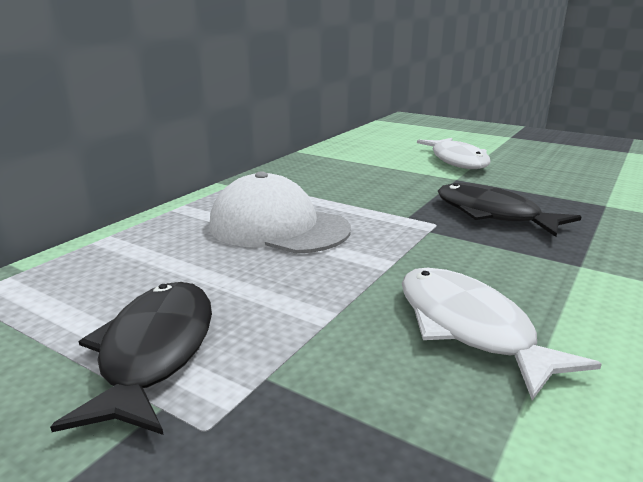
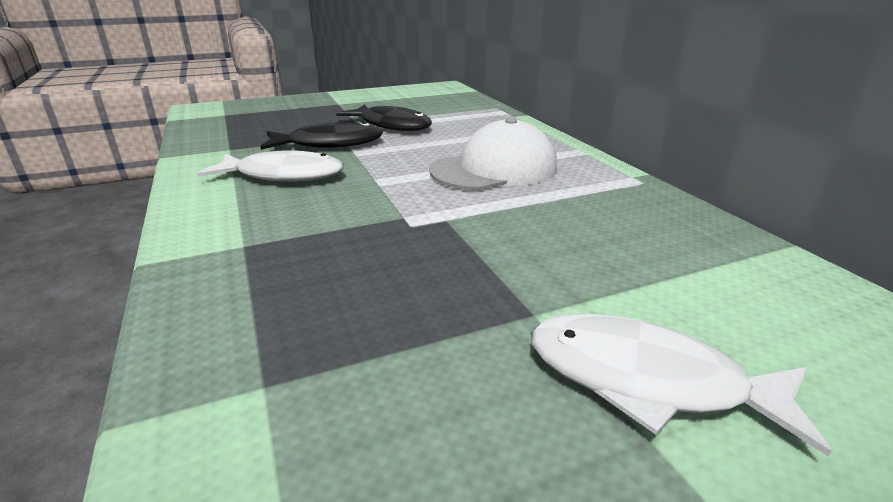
camera: 125 degrees right, 5 degrees up
(492, 214) = (385, 265): black fish -> black fish (330, 144)

